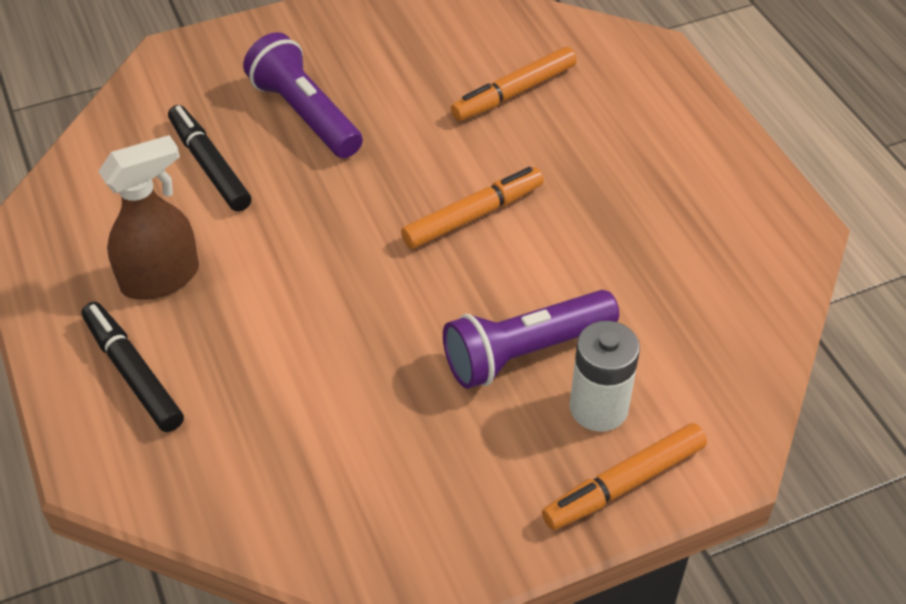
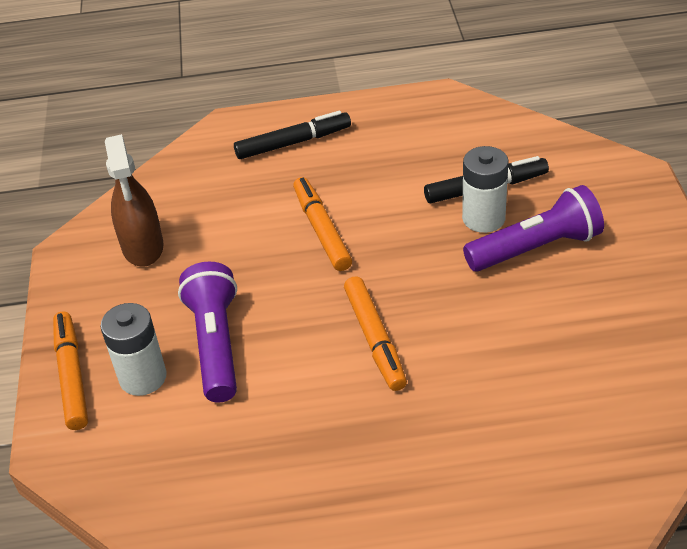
camera: 110 degrees right, 5 degrees down
(161, 278) = (373, 158): brown spray bottle -> brown spray bottle (143, 247)
(264, 160) = (483, 218): none -> white battery
(514, 92) = (534, 402): orange marker -> orange marker (322, 230)

